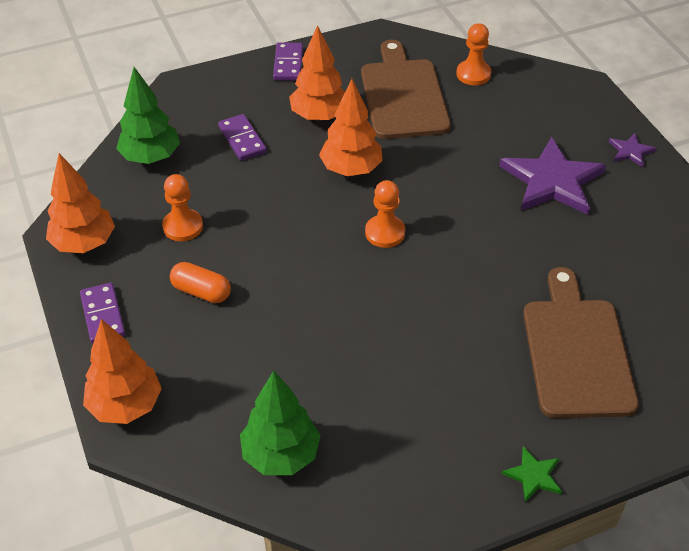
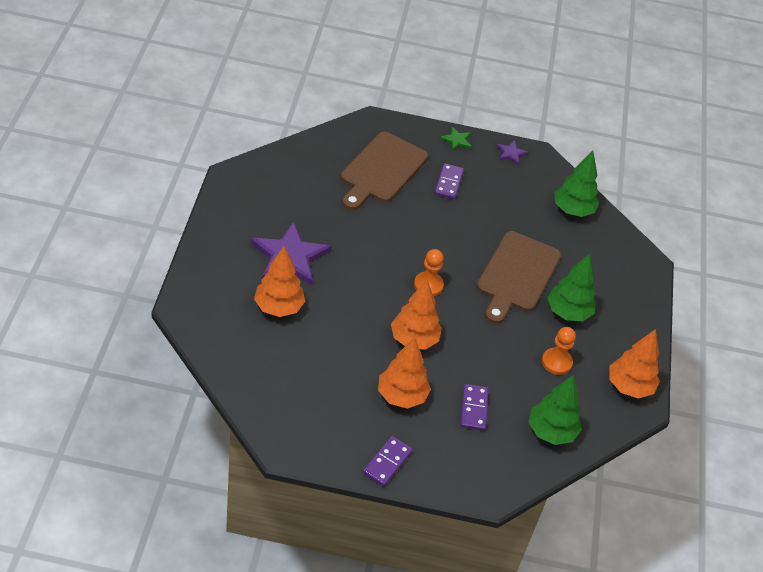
camera: 155 degrees left, 0 degrees up
(102, 315) = (636, 331): purple domino -> purple domino (448, 183)
(126, 405) = (643, 274): orange tree -> orange tree (278, 307)
(201, 292) = (568, 312): orange capsule -> green tree
(403, 95) = (323, 378): brown cutting board -> brown cutting board (516, 275)
(473, 74) = (252, 365): orange pawn -> none
(630, 151) = (216, 245): purple star -> purple star (511, 153)

